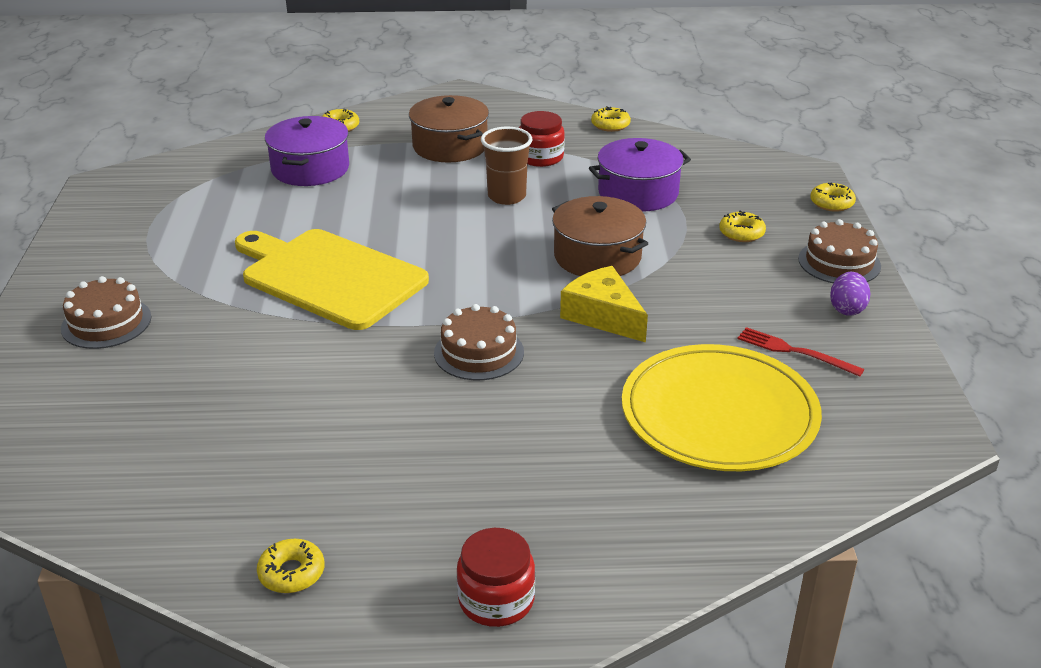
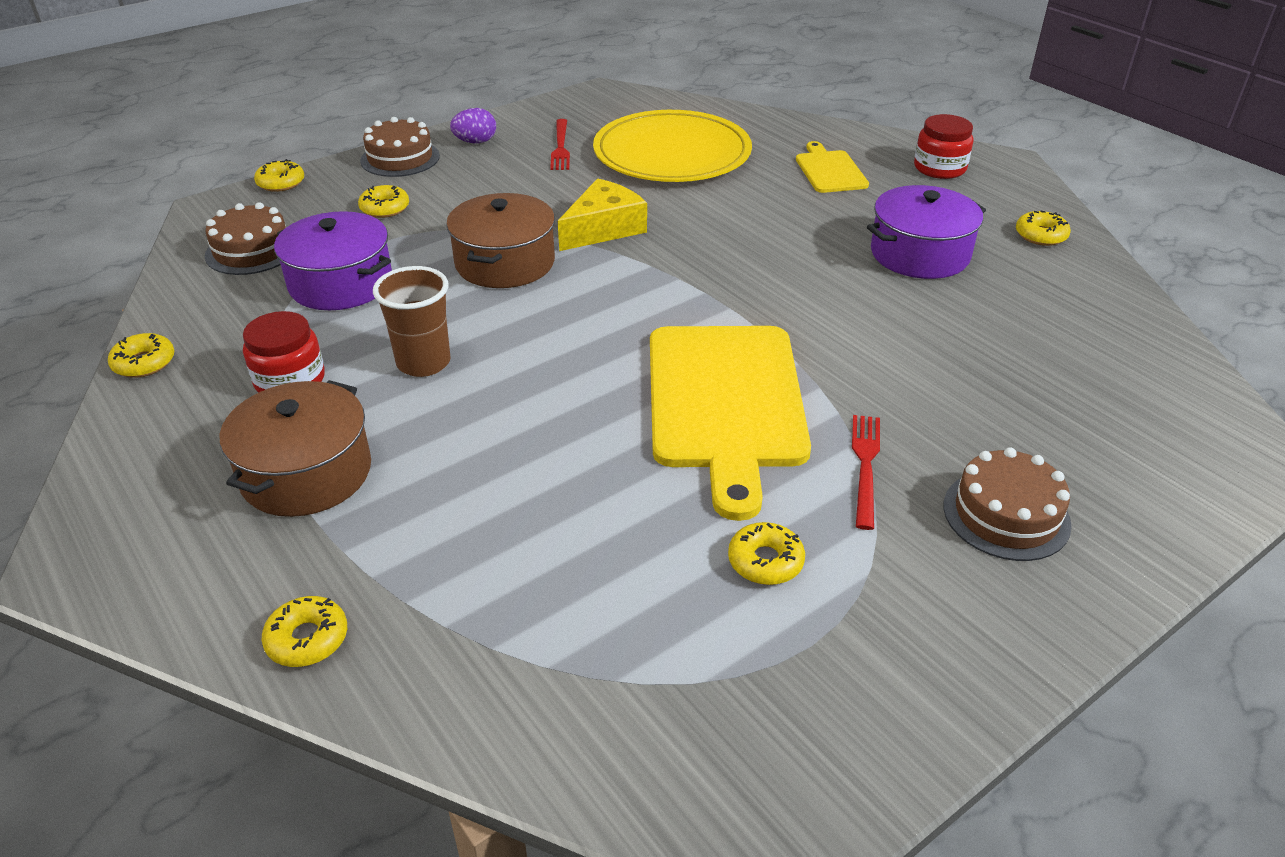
camera: 125 degrees left, 5 degrees up
(206, 236) = (765, 561): none -> yellow donut
(210, 297) = (865, 465): none -> red fork
(310, 169) = (488, 579): purple pot -> purple pot (919, 254)
(479, 352) = (730, 263): brown cake -> brown cake (252, 250)
(577, 504) = (830, 170): none -> yellow cutting board
(603, 315) = (603, 228): yellow cheese -> yellow cheese turned 150 degrees counterclockwise

